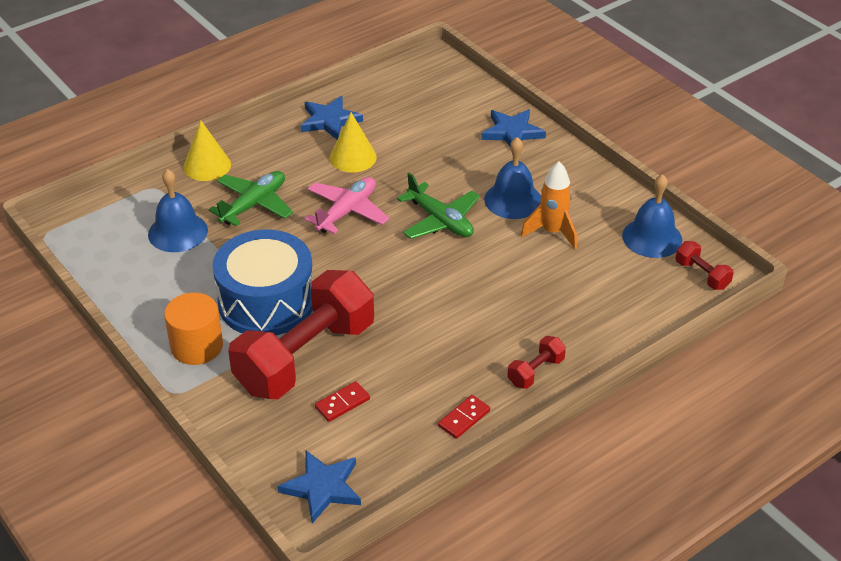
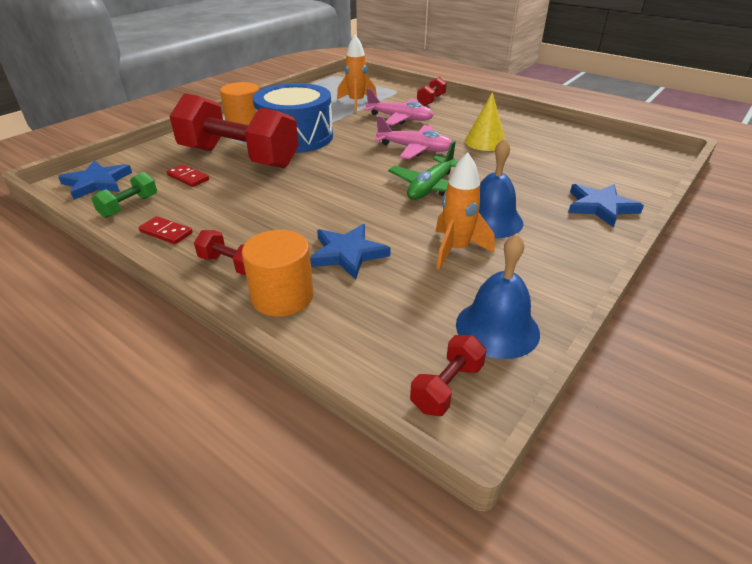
camera: 75 degrees right, 5 degrees down
(178, 232) = (356, 103): blue bell -> orange rocket
(207, 165) = (431, 100): yellow cone -> red dumbbell
(254, 204) = (400, 118): green plane -> pink plane
(329, 120) = (523, 128): blue star -> blue star (347, 254)
(396, 452) = (129, 206): none -> green dumbbell
(590, 342) = (282, 296): none -> orange cylinder

